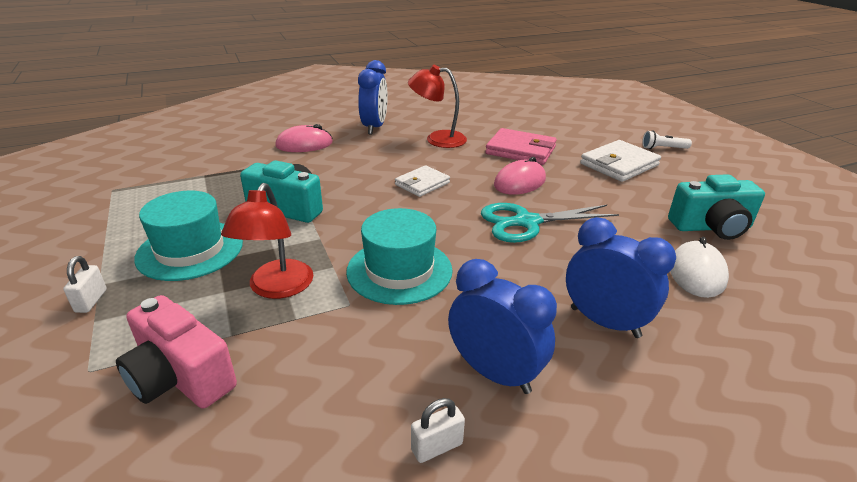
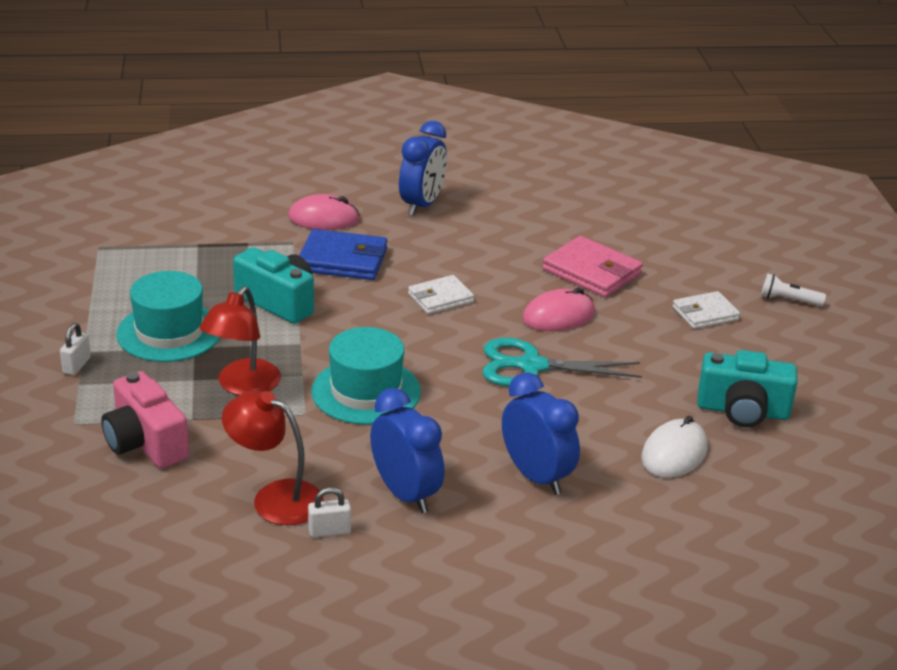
camera: 15 degrees right, 0 degrees up
(331, 169) = (343, 260): none -> blue wallet
(437, 139) = (494, 237): red lamp -> red lamp (275, 497)
(619, 164) = (705, 313): white wallet -> white wallet, size x0.65

